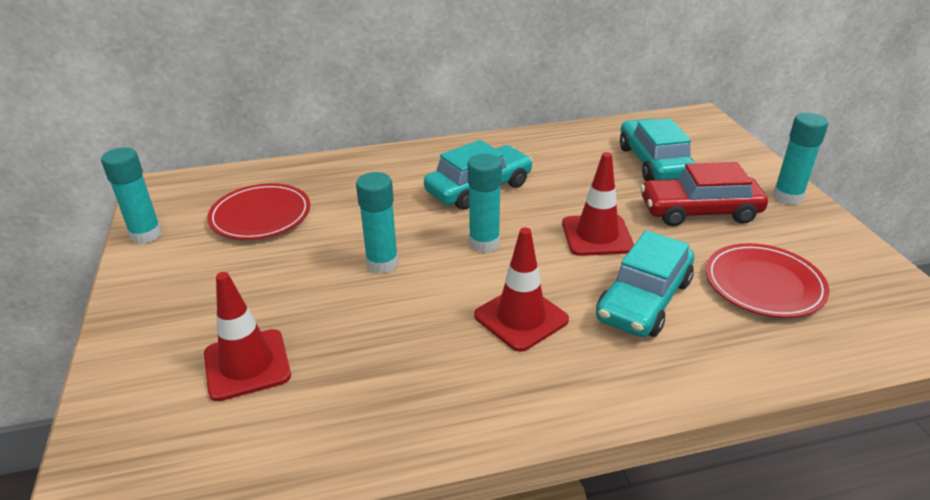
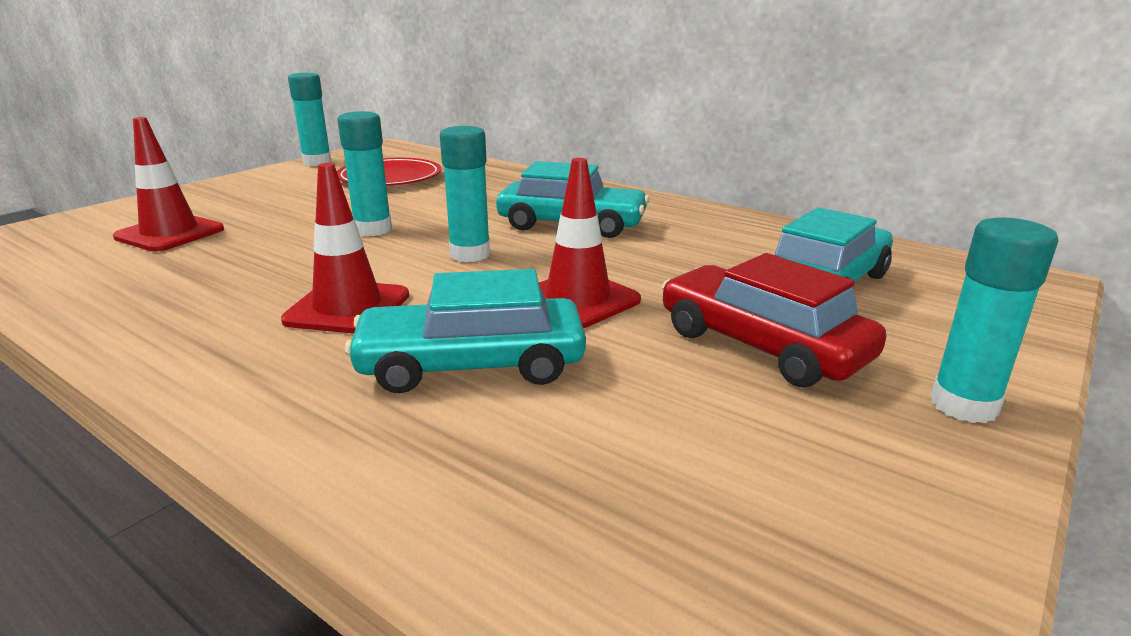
camera: 50 degrees right, 10 degrees down
(764, 284) = (646, 448): red plate -> none

